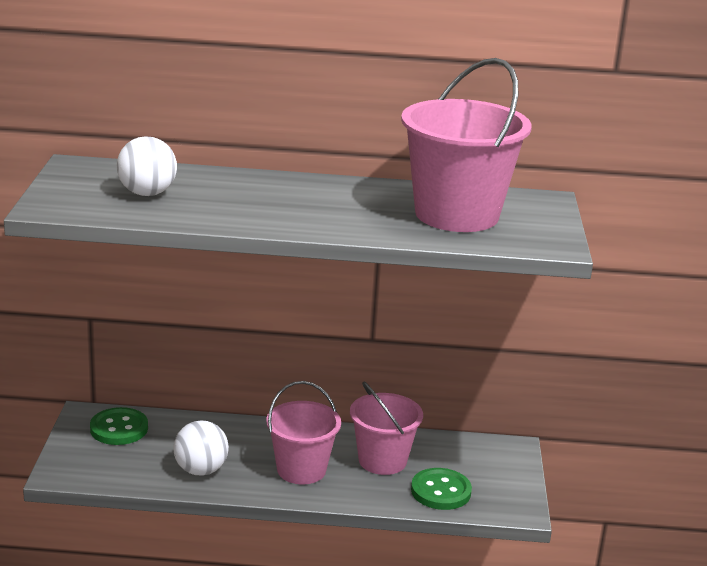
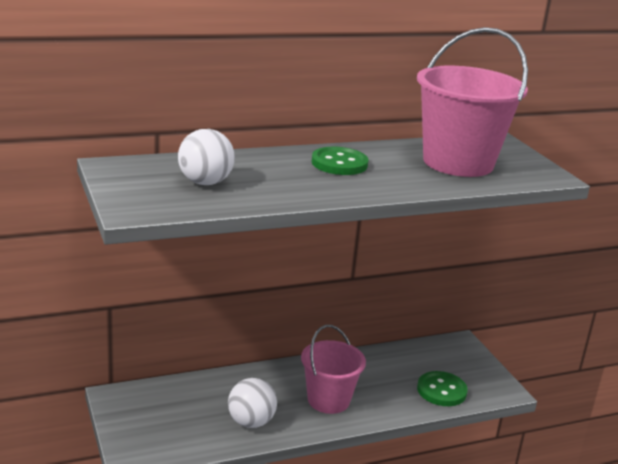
camera: 25 degrees left, 0 degrees up
(119, 428) = (153, 402): green button -> green button (339, 163)
(382, 460) = (381, 376): pink bucket -> none

